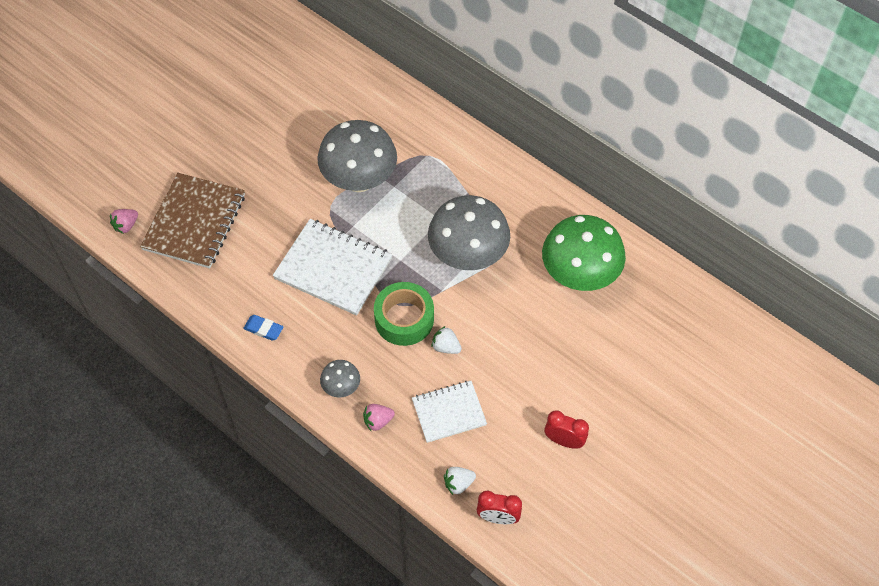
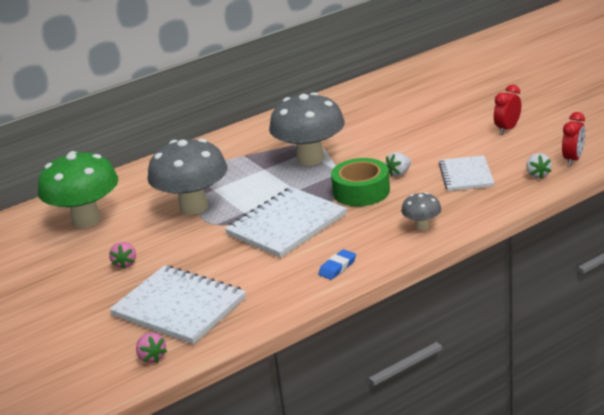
camera: 70 degrees left, 30 degrees down
(194, 222) = (179, 307): brown notebook -> white notebook
(378, 421) = (464, 209): pink strawberry -> pink strawberry (125, 264)
(579, 275) = (355, 114): green mushroom -> green mushroom (86, 220)

